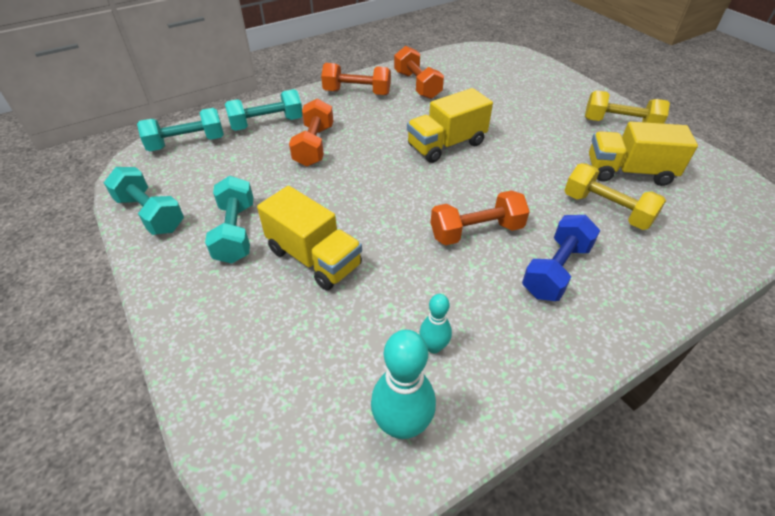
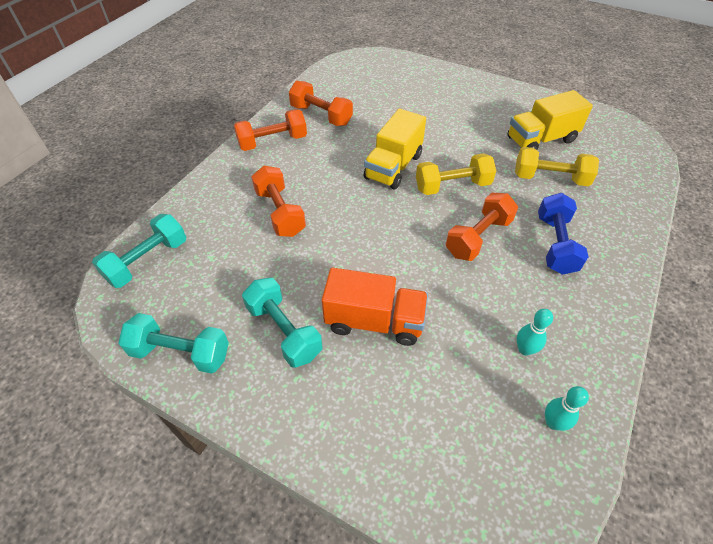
camera: 30 degrees left, 5 degrees up
(267, 124) = (213, 207): turquoise dumbbell -> none
(314, 258) = (374, 321): yellow truck -> orange truck
(402, 424) = (553, 422): turquoise bowling pin -> turquoise bowling pin, size x0.58
(620, 124) = (505, 99): yellow dumbbell -> yellow dumbbell (452, 186)

